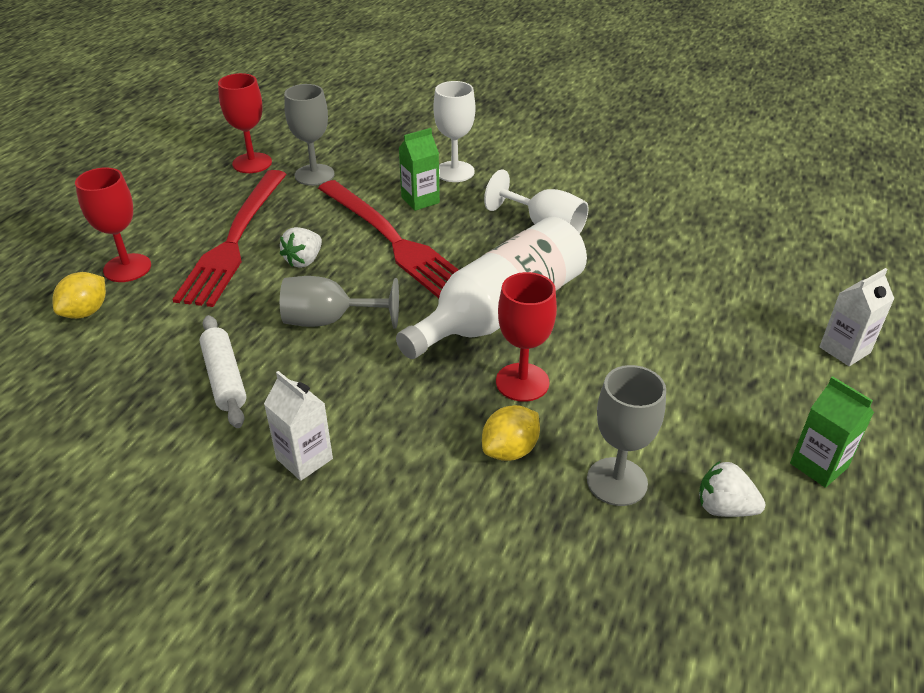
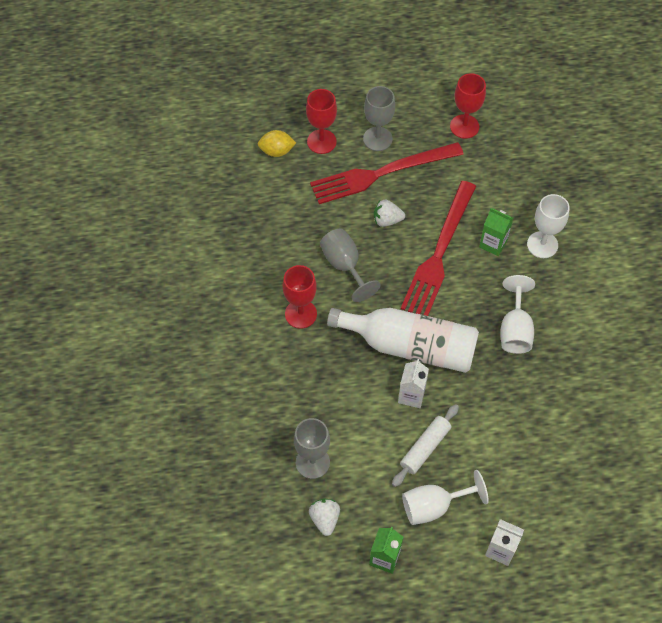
camera: 60 degrees right, 20 degrees up
(225, 378) = (272, 247): white rolling pin -> white rolling pin (425, 448)
(304, 459) = (243, 316): white carton -> white carton (411, 395)
(314, 175) = (477, 168): grey goblet -> grey goblet (377, 139)
(510, 450) = (304, 403): yellow lemon -> none
(522, 382) = (357, 386): red goblet -> red goblet (300, 314)
(754, 383) = (434, 506): none -> white goblet

